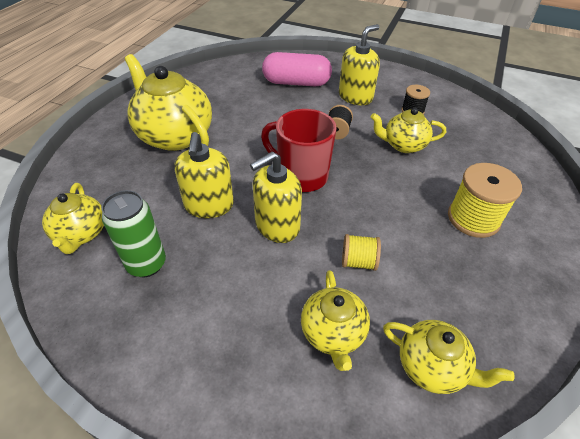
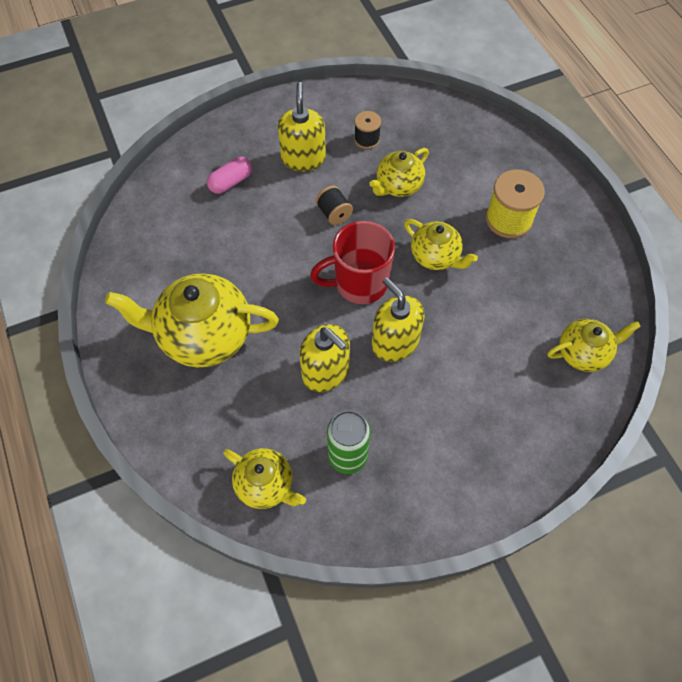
camera: 45 degrees left, 15 degrees up
(277, 225) = (395, 343): yellow soap dispenser -> yellow soap dispenser turned 135 degrees clockwise
(296, 83) = (231, 182): pink capsule -> pink capsule, size x0.59
(333, 333) = (515, 385): yellow teapot -> yellow teapot (435, 256)
(358, 262) = (477, 321): yellow spool -> none

